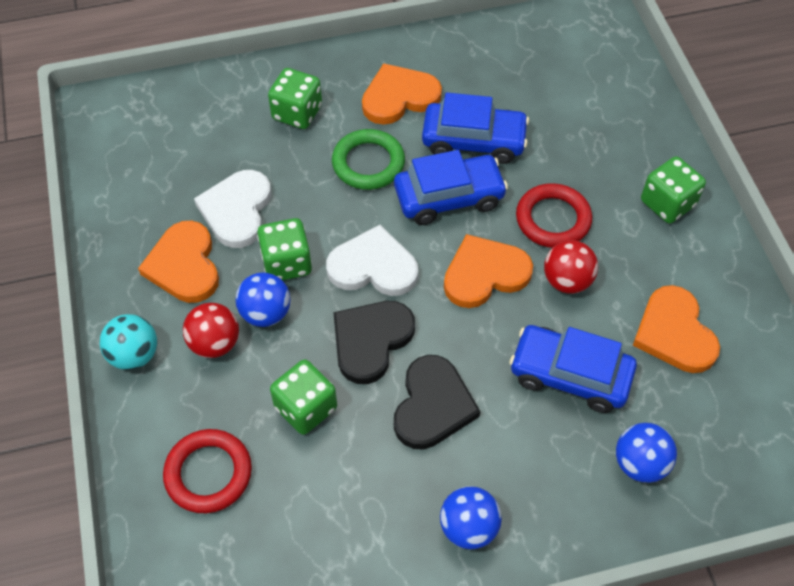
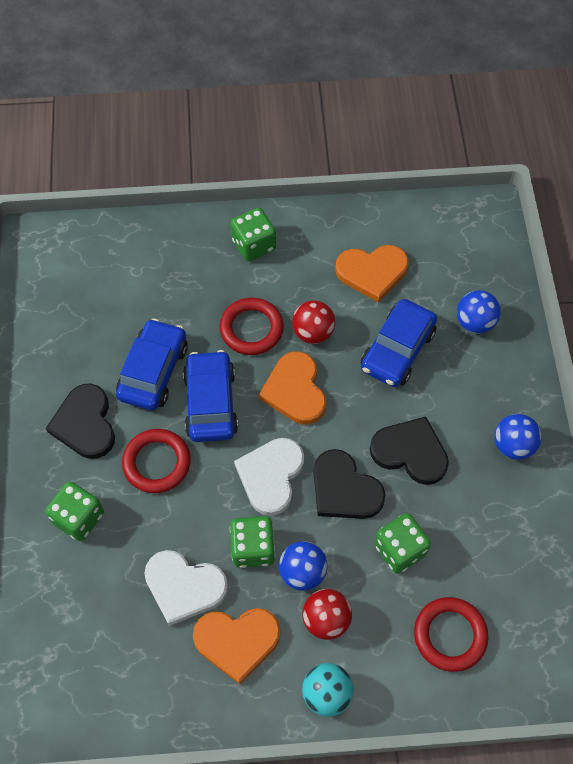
camera: 80 degrees left, 5 degrees up
(368, 163) = (157, 463): green ring -> red ring
(399, 97) = (85, 424): orange heart -> black heart

